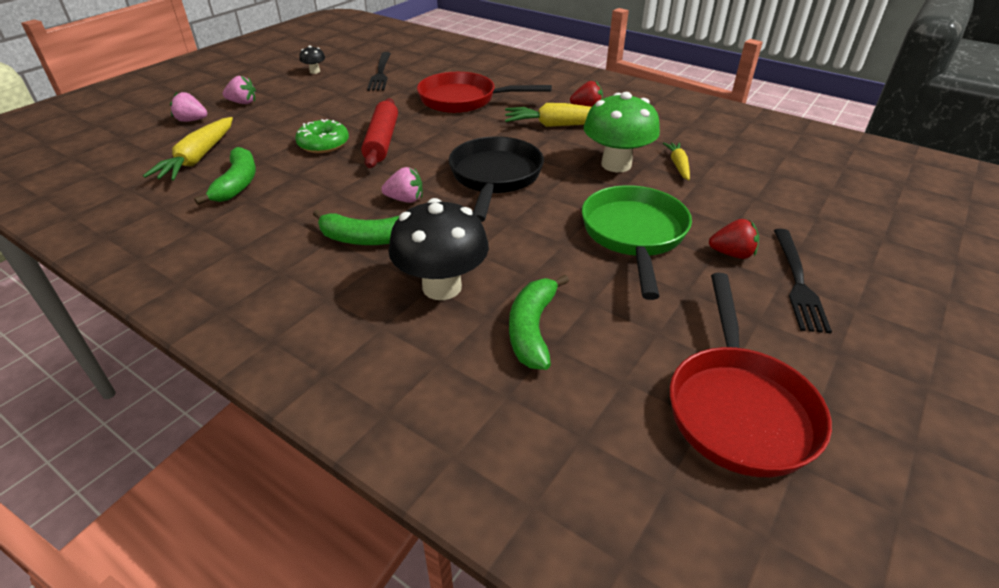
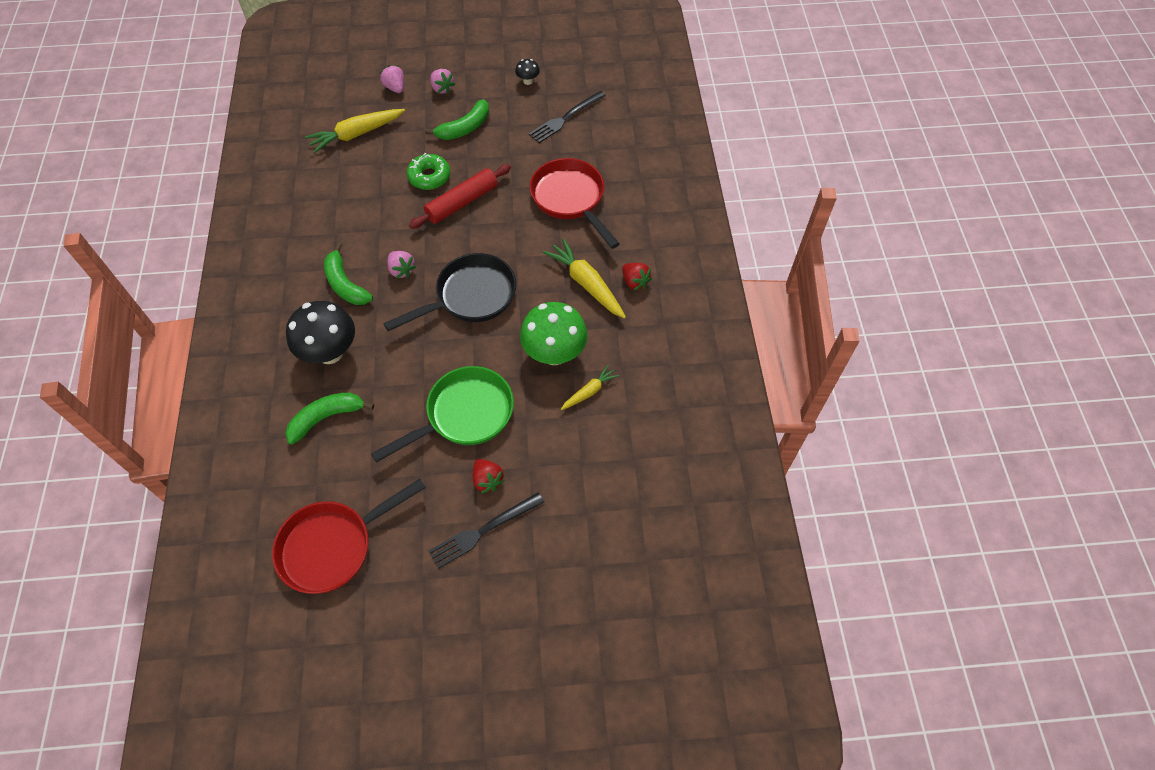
camera: 50 degrees right, 20 degrees up
(237, 183) = (347, 178): green banana -> green banana (464, 128)

